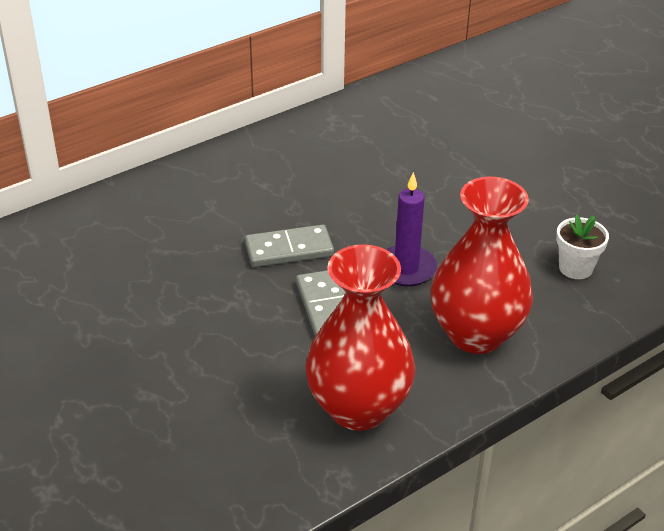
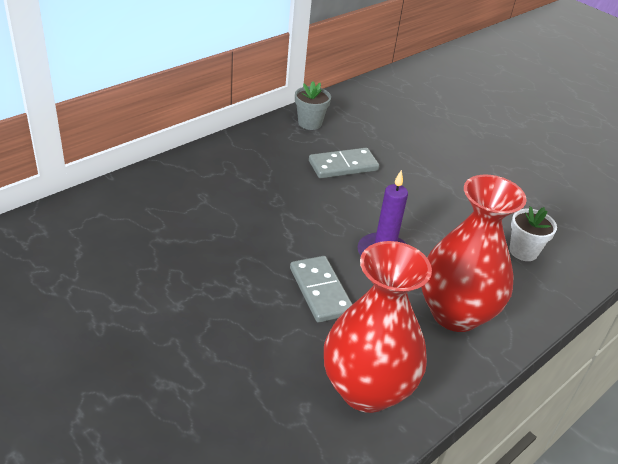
camera: 10 degrees left, 0 degrees up
(289, 249) = (278, 237): grey domino -> grey domino (343, 166)
(348, 118) = (310, 123): none -> grey flower pot

